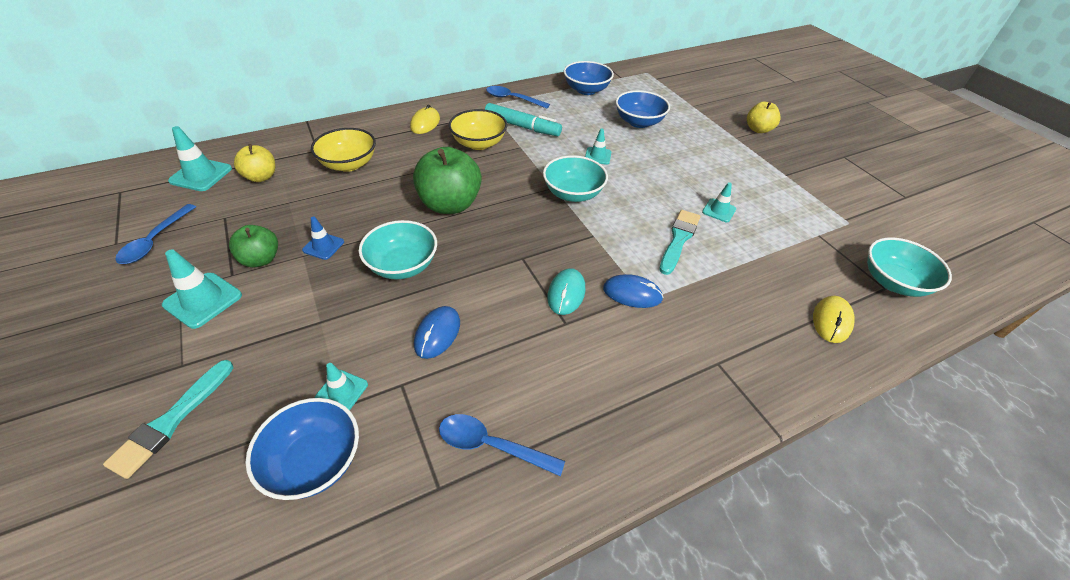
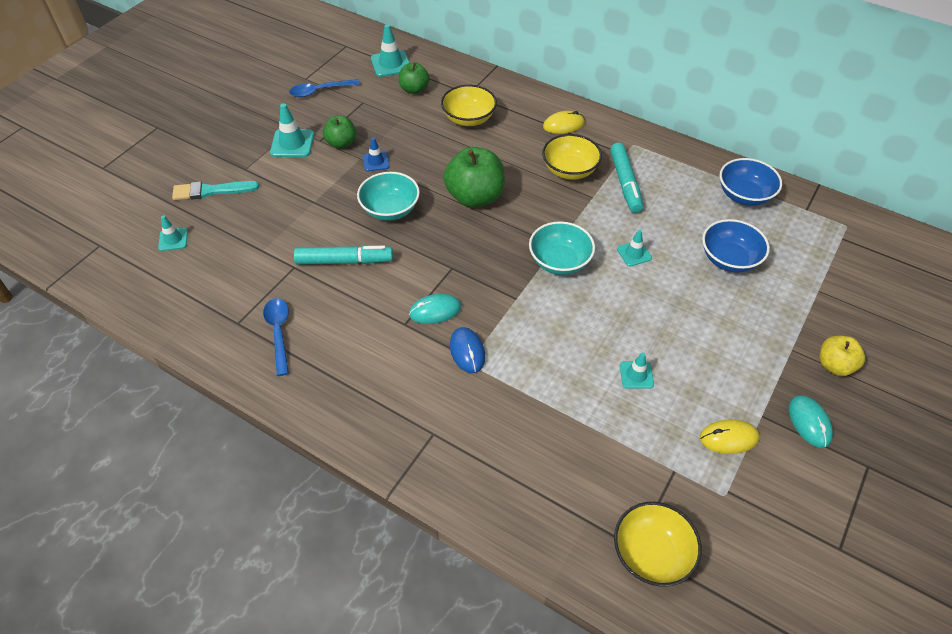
camera: 60 degrees right, 5 degrees up
(261, 177) = (414, 89): yellow apple -> green apple
(314, 462) = (222, 261): blue bowl -> none
(341, 391) = (271, 244): turquoise traffic cone -> turquoise traffic cone (173, 239)
(437, 333) = (344, 261): blue mouse -> turquoise marker
(512, 99) = (663, 154): blue spoon -> none
(679, 239) = (563, 358): turquoise brush -> none
(800, 160) = (809, 422): none -> turquoise mouse
(831, 321) = (547, 507): yellow mouse -> yellow mouse (728, 438)
(893, 282) = (651, 554): turquoise bowl -> yellow bowl

